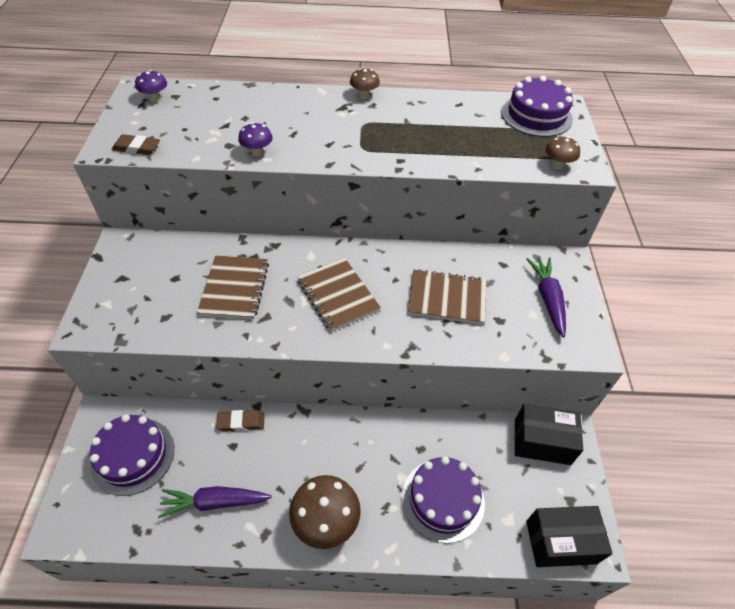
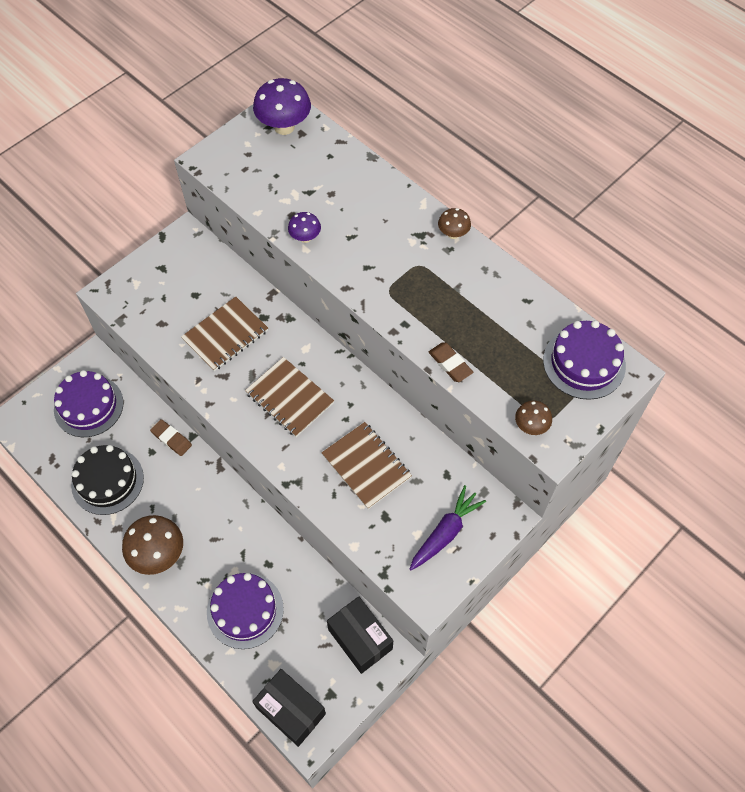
camera: 45 degrees right, 10 degrees up
(137, 148) = (226, 173): brown eraser -> brown eraser (450, 364)
(155, 99) = (284, 127): purple mushroom -> purple mushroom, size x1.85
(215, 502) = (107, 481): purple carrot -> black cake
(337, 295) = (289, 398): brown notebook -> brown notebook turned 60 degrees counterclockwise

